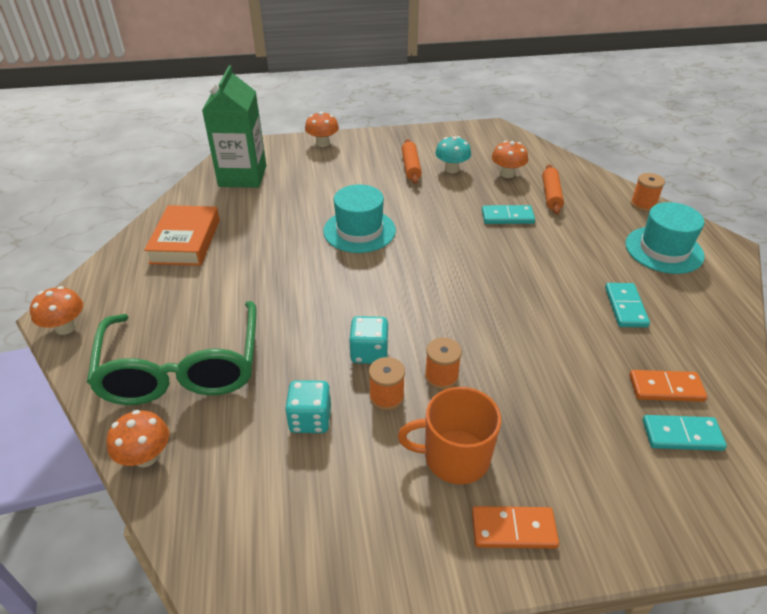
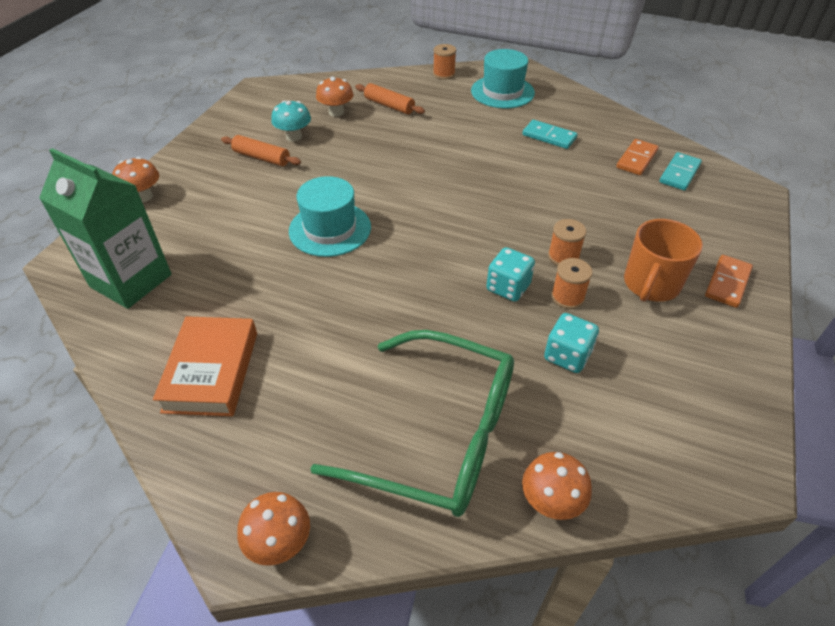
camera: 60 degrees left, 5 degrees up
(186, 241) = (211, 371): orange book -> orange book turned 60 degrees clockwise
(507, 217) = (396, 139): turquoise domino -> none

